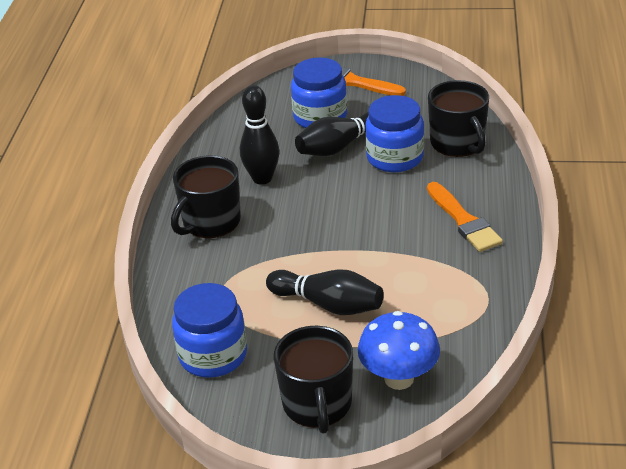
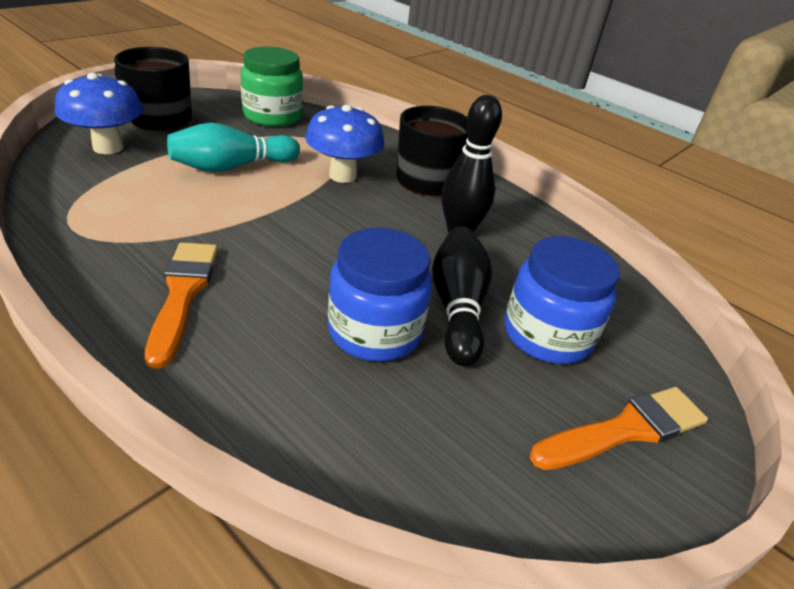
camera: 120 degrees right, 0 degrees up
(213, 355) = (273, 116): blue jar -> green jar
(262, 255) = (342, 175): none -> blue mushroom
(328, 304) = (232, 167): black bowling pin -> turquoise bowling pin
(458, 143) = (324, 412): black mug -> none
(464, 221) = (183, 294): orange brush -> orange brush turned 75 degrees clockwise

